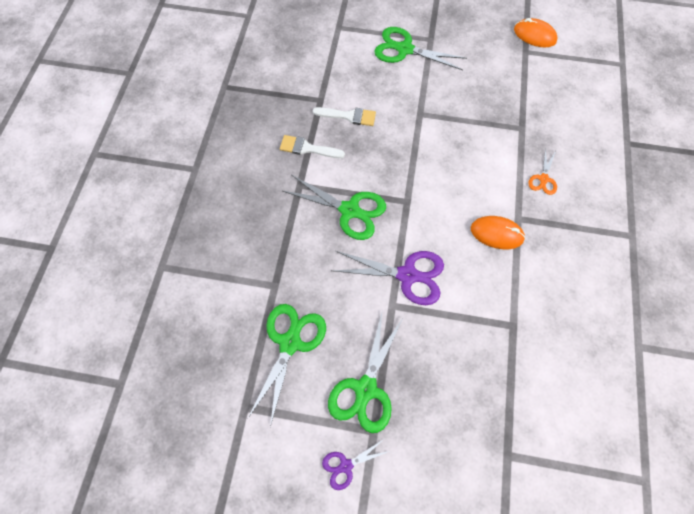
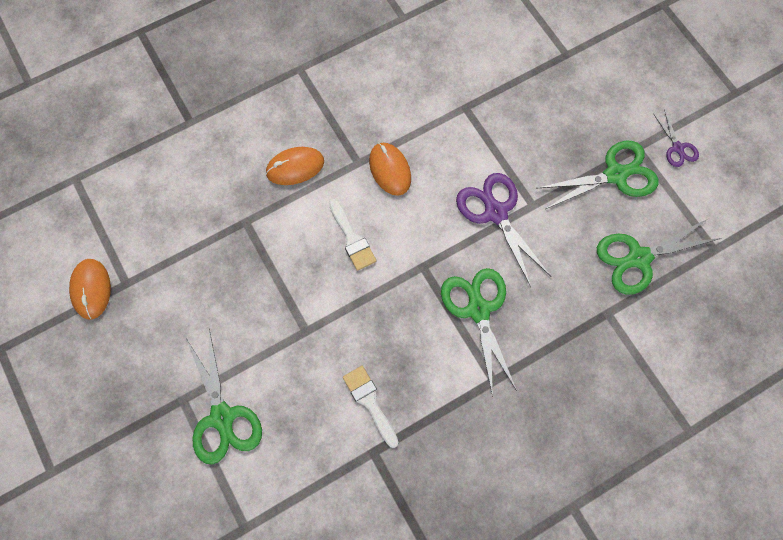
camera: 130 degrees left, 5 degrees up
(307, 148) = (446, 410): white brush -> white brush (352, 238)
(346, 466) = (677, 148): purple scissors -> purple scissors turned 45 degrees clockwise
(543, 179) = (295, 167): orange scissors -> orange mouse

